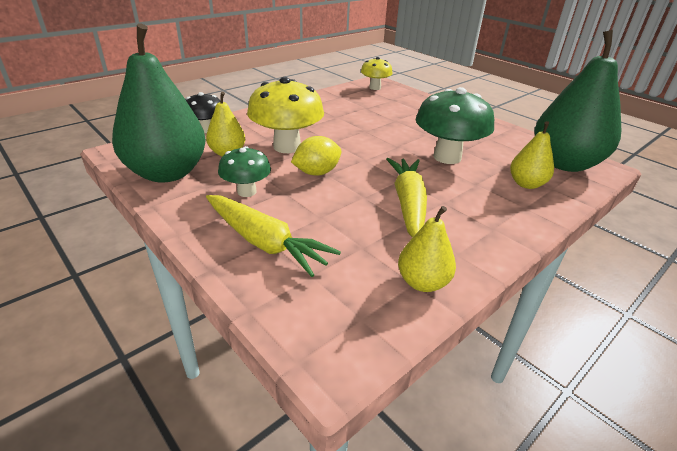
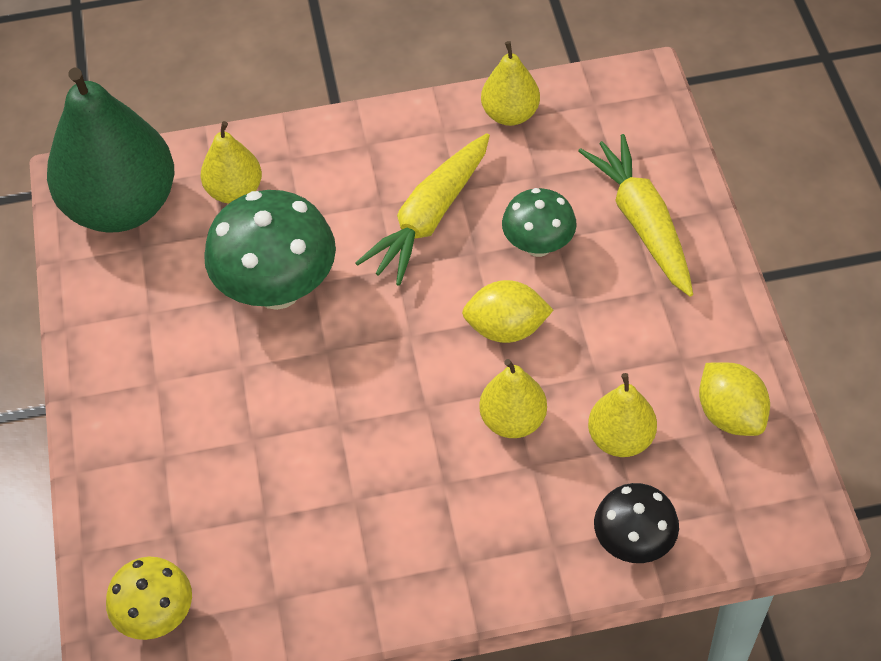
camera: 145 degrees left, 20 degrees up
(167, 173) = (730, 415): green pear -> yellow lemon
(247, 192) = (627, 323): green mushroom -> green mushroom (538, 245)
(287, 147) = (513, 420): yellow mushroom -> yellow pear

